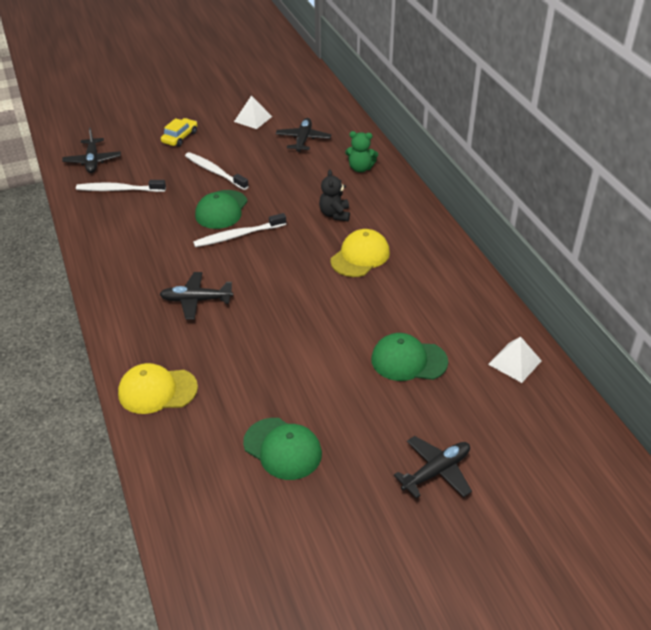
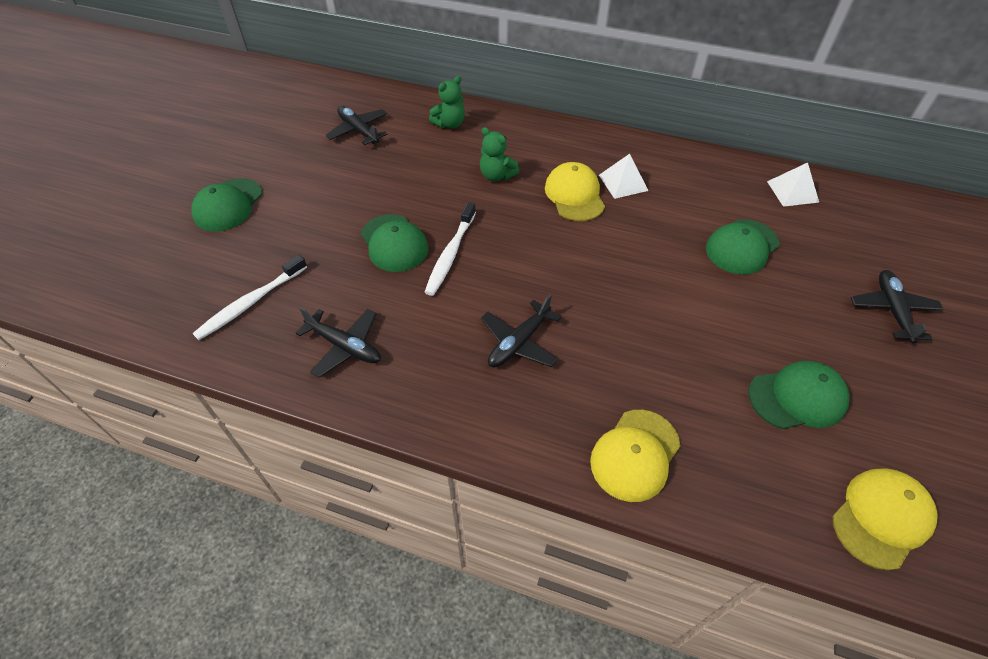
camera: 50 degrees left, 10 degrees up
(92, 161) = (163, 296): black plane -> black plane (345, 346)
(180, 137) = (228, 205): yellow car -> green cap
(214, 172) = (324, 213): white toothbrush -> none
(215, 530) = (881, 518): none -> yellow cap
(253, 119) = (276, 141): white pyramid -> white pyramid (623, 182)
(335, 214) = (496, 176): black teddy bear -> green teddy bear

